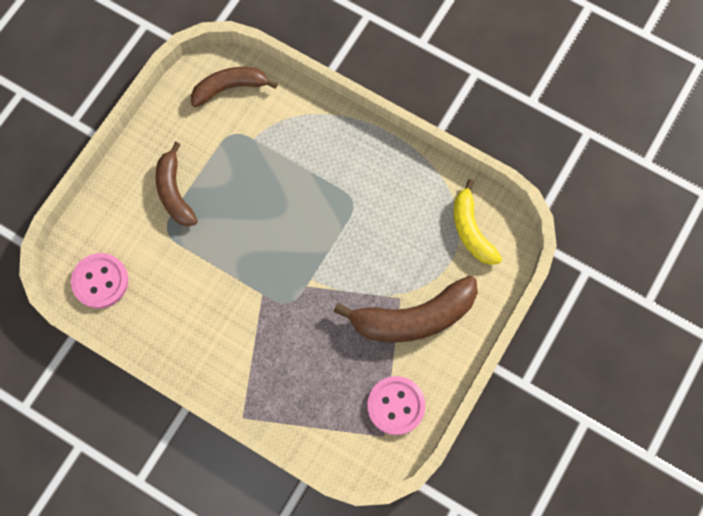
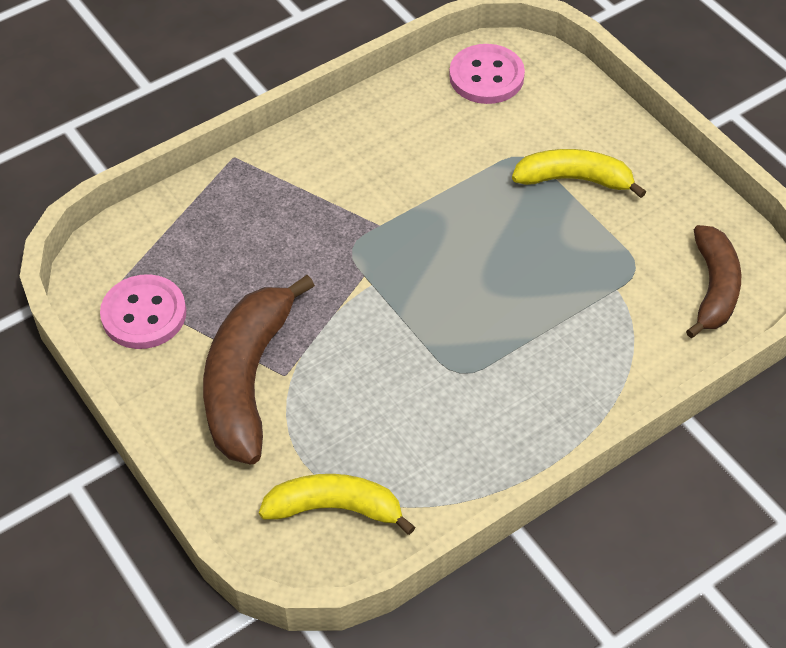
camera: 115 degrees right, 20 degrees down
(174, 192) = (574, 179): brown banana -> yellow banana

